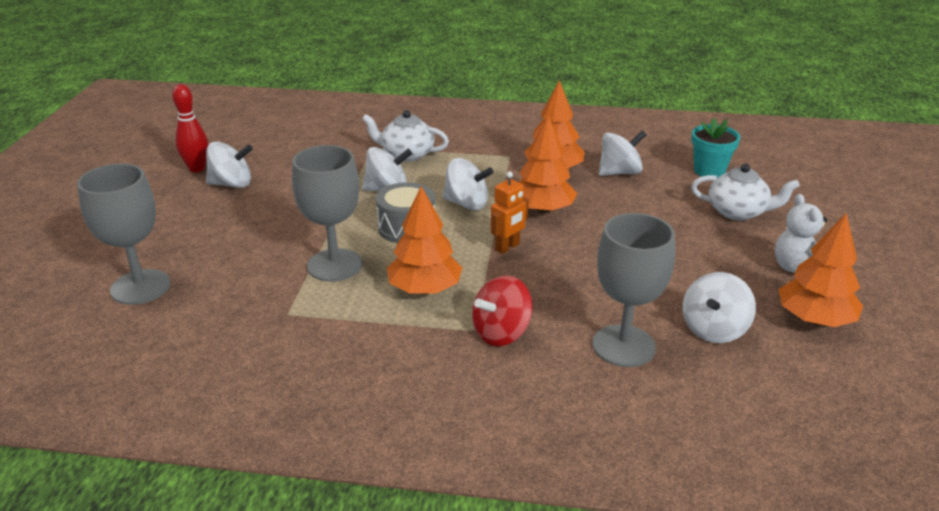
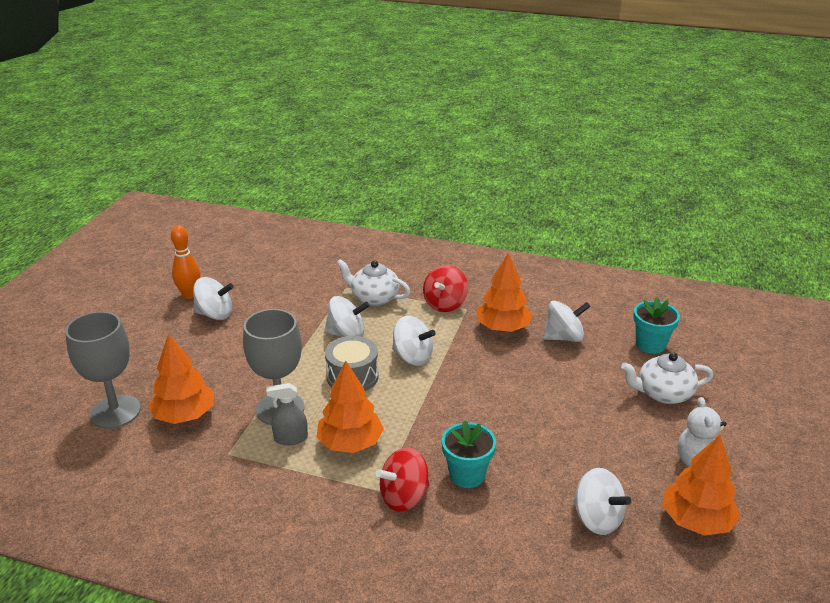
camera: 10 degrees right, 0 degrees up
(197, 169) = (190, 295): red bowling pin -> orange bowling pin
(355, 291) = (290, 438): none -> grey spray bottle
(485, 154) = (445, 304): none -> red spinning top
(507, 247) = (435, 408): orange robot -> none
(542, 209) = (479, 371): orange tree -> orange tree (184, 415)
(562, 305) = (467, 475): none -> turquoise flower pot
(623, 346) = (508, 525): grey goblet -> none
(714, 329) = (597, 519): white spinning top -> white spinning top turned 90 degrees counterclockwise
(738, 212) = (663, 393): white teapot -> white teapot turned 150 degrees clockwise

